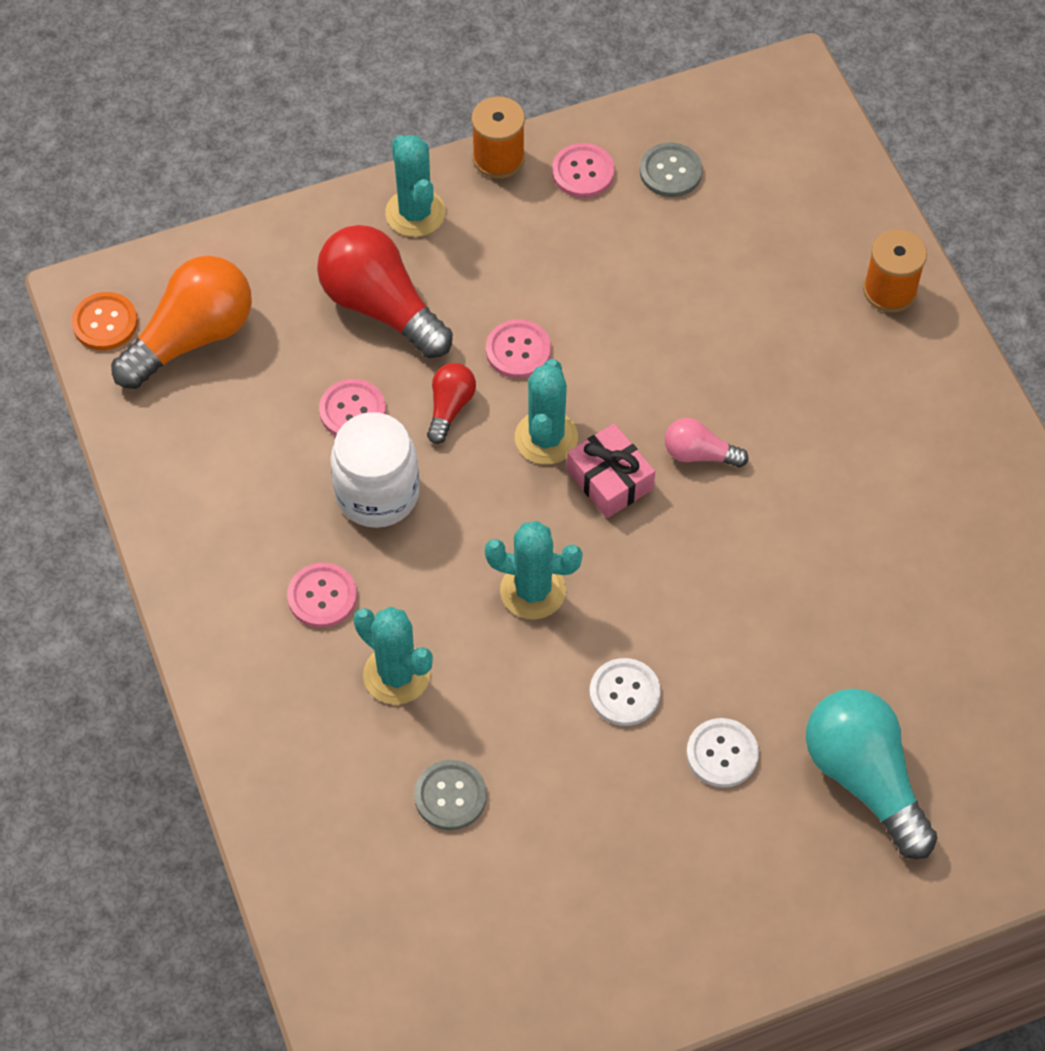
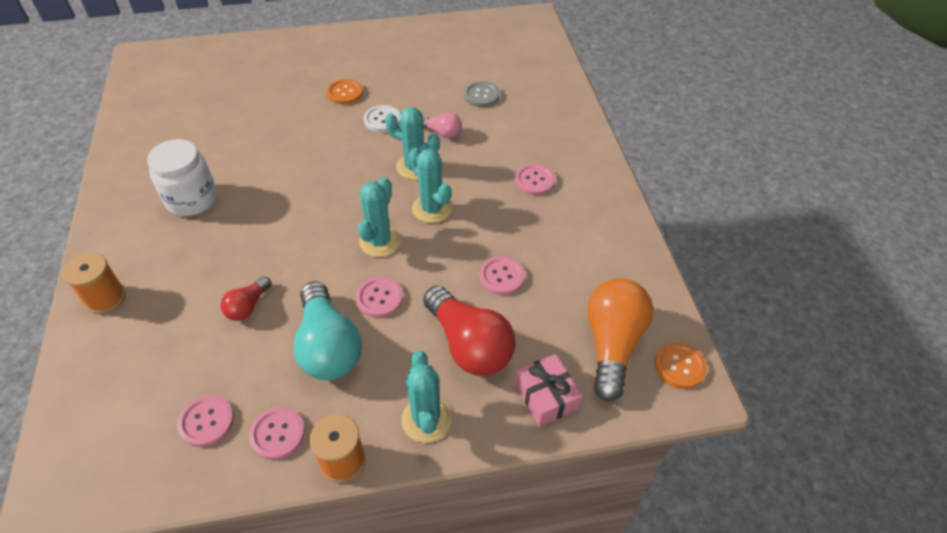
camera: 170 degrees left, 10 degrees down
(192, 337) = (612, 344): orange light bulb -> orange light bulb turned 135 degrees clockwise
(377, 494) = (494, 226): white jar -> white jar (192, 199)
(396, 675) = (499, 142): turquoise cactus -> turquoise cactus (431, 209)
(450, 407) = (436, 268): red light bulb -> red light bulb (248, 306)
(609, 480) = (350, 213): pink gift -> pink gift (546, 396)
(670, 171) = (206, 421): grey button -> pink button
(699, 454) = (289, 219): pink light bulb -> pink light bulb (442, 132)
(722, 754) = (345, 93): white button -> orange button
(864, 778) = (283, 77): turquoise light bulb -> turquoise light bulb (328, 346)

